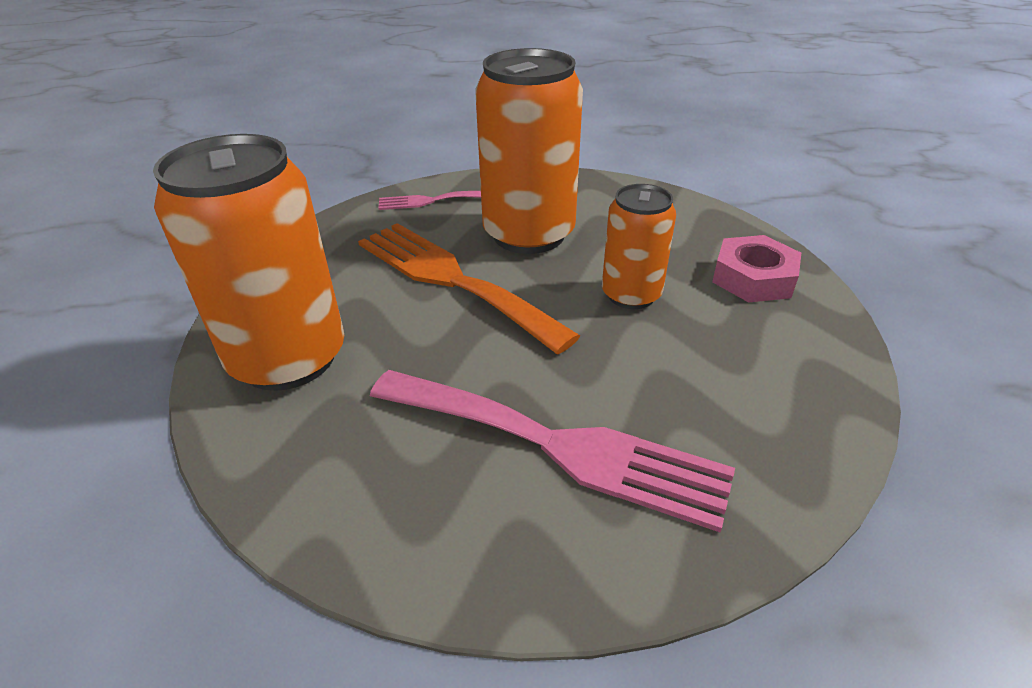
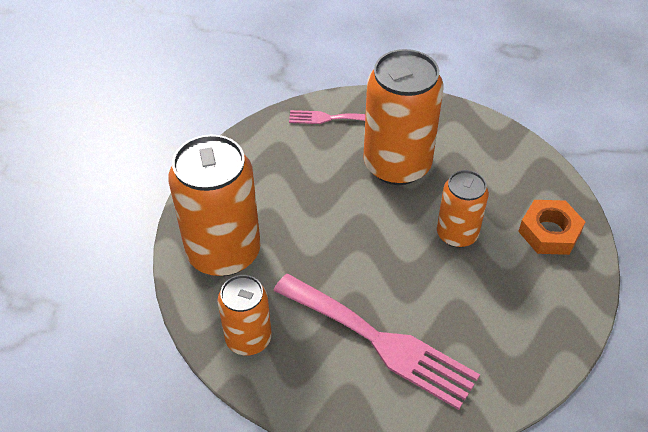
camera: 10 degrees right, 10 degrees up
(331, 474) = (248, 338): none -> orange can
(452, 279) = (335, 201): orange fork -> none
(753, 278) = (549, 232): pink nut -> orange nut

